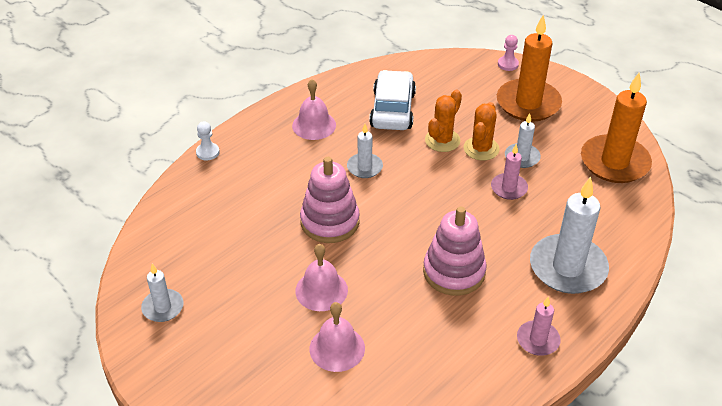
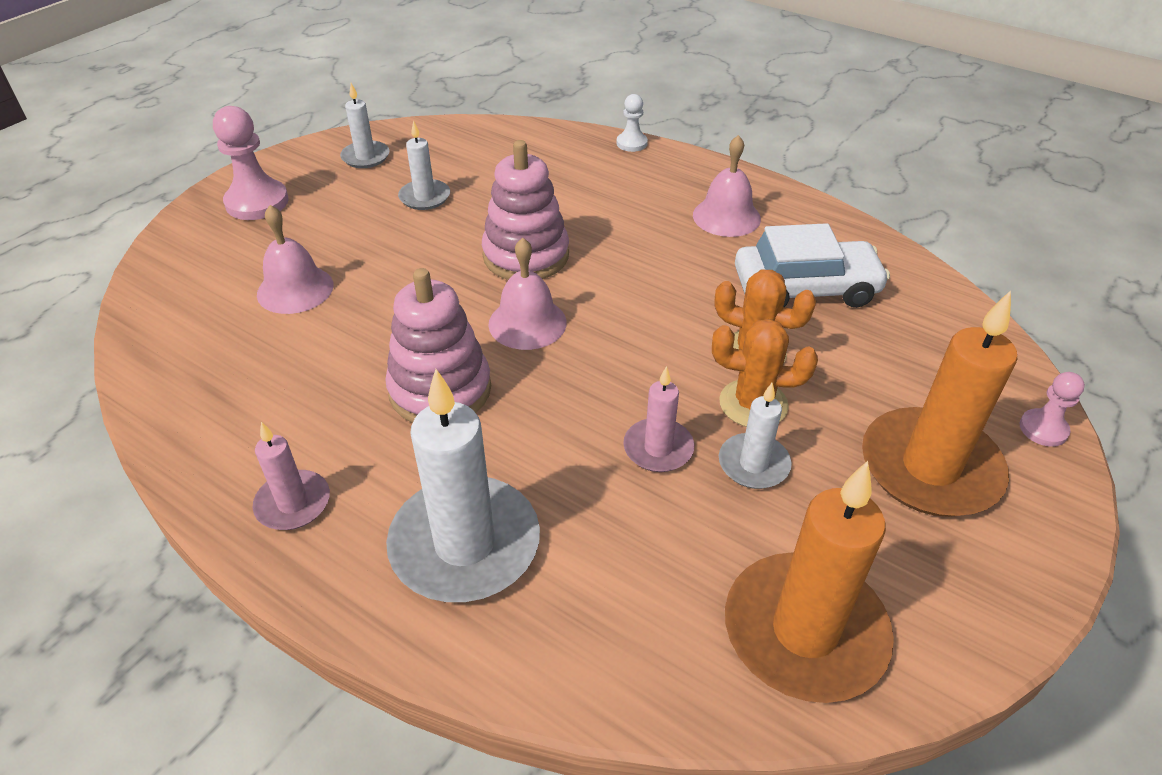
camera: 80 degrees right, 0 degrees up
(208, 380) = (257, 202): none -> pink pawn
(321, 290) = (396, 264): pink bell -> pink bell (527, 323)
(364, 167) = (651, 274): white candle -> white candle (425, 197)

